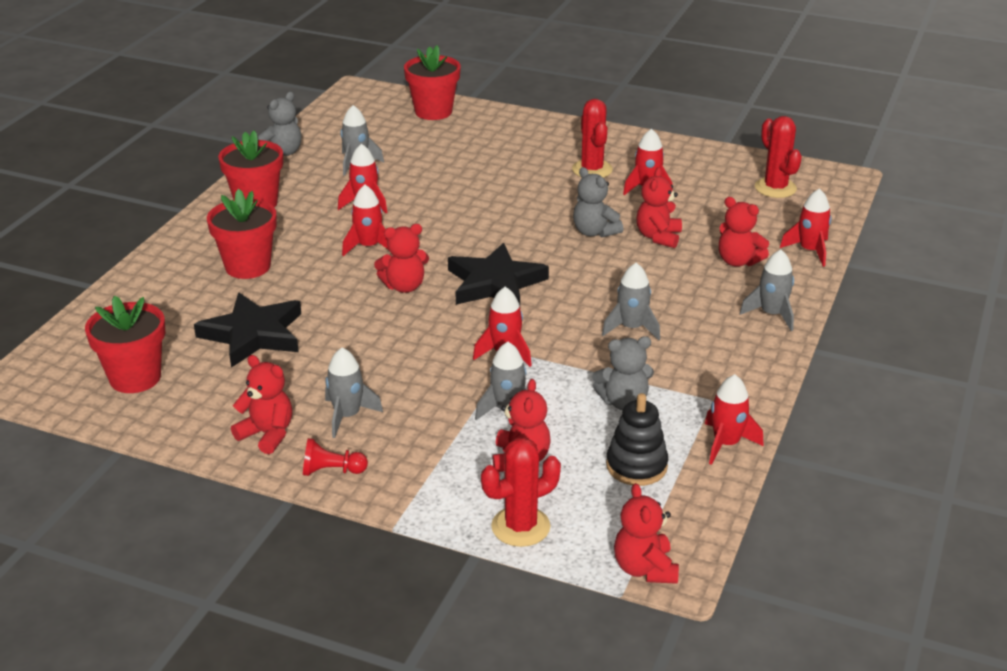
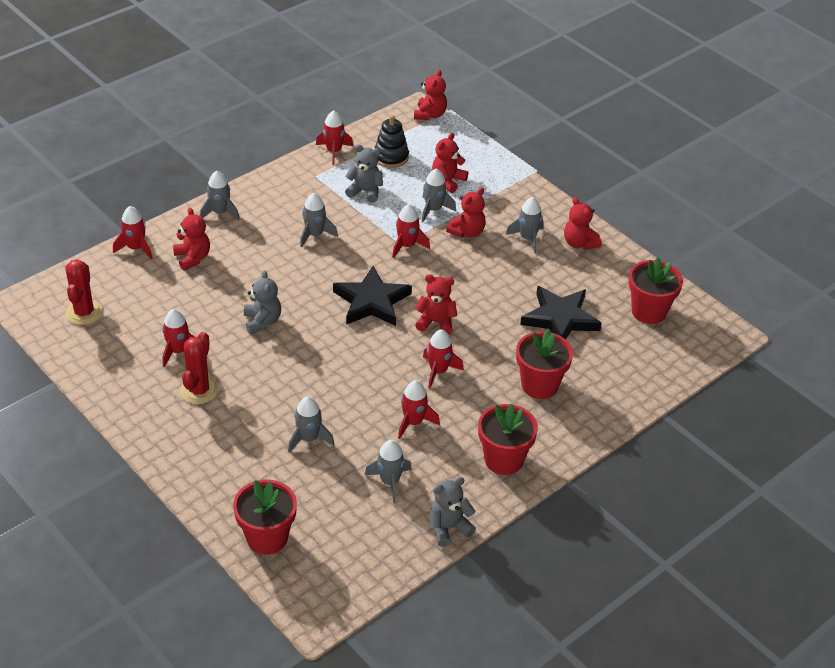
camera: 155 degrees left, 10 degrees up
(331, 471) = (553, 210): red pawn -> none
(456, 168) = (309, 438): none -> grey rocket
(520, 527) = (473, 150): red cactus -> none
(658, 237) = (222, 299): red teddy bear -> red teddy bear (467, 232)

